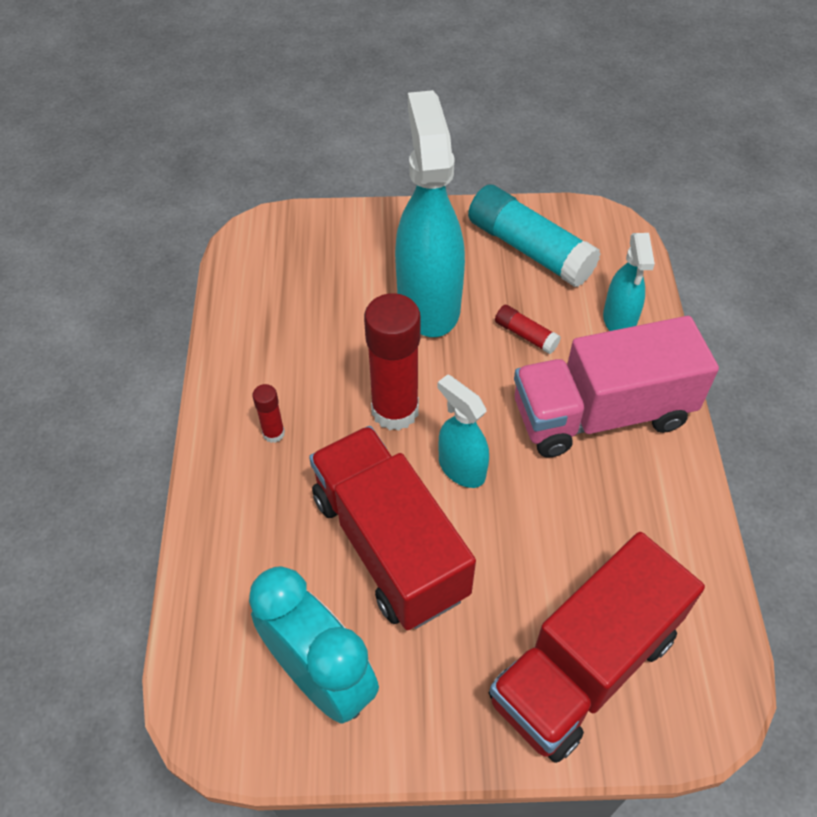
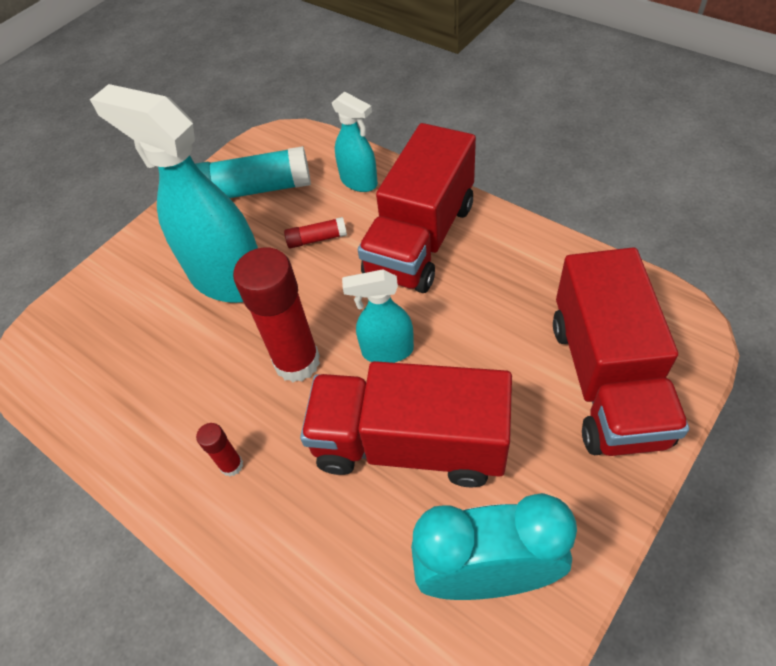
camera: 45 degrees left, 0 degrees up
(601, 413) = (420, 239): pink truck -> red truck

